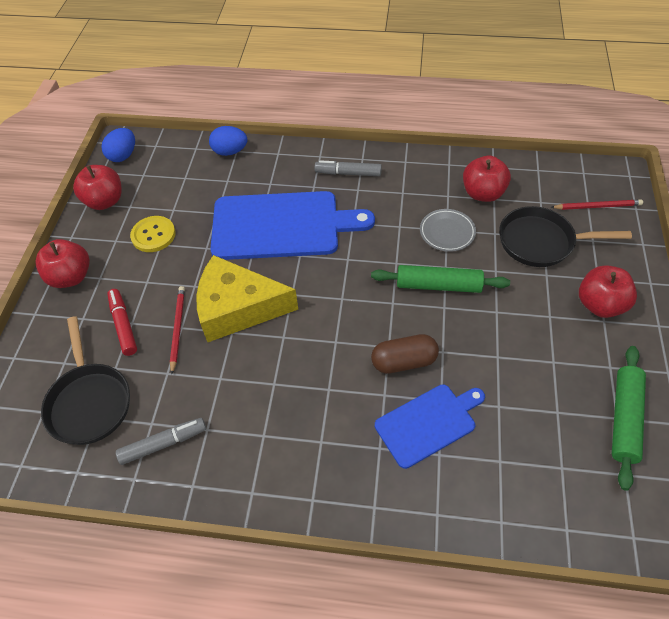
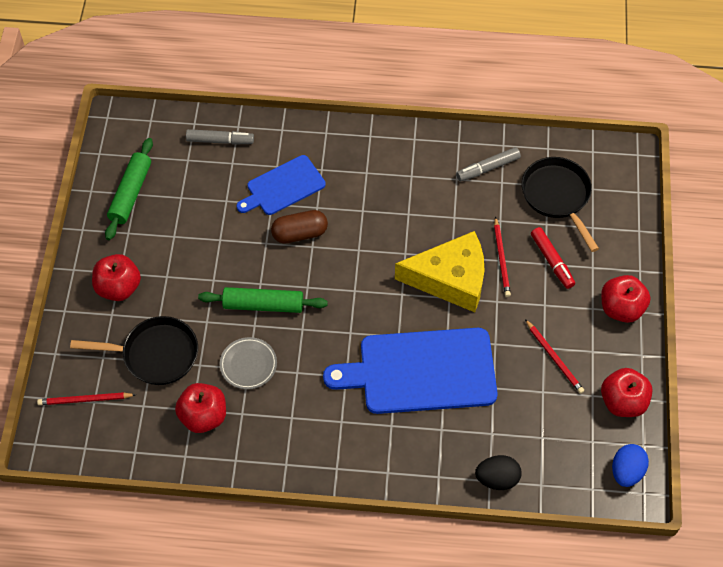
camera: 175 degrees right, 5 degrees up
(153, 235) = (554, 358): yellow button -> red pencil
(230, 151) = (497, 479): blue egg -> black egg
(348, 173) = (353, 445): grey marker -> grey marker (220, 141)

